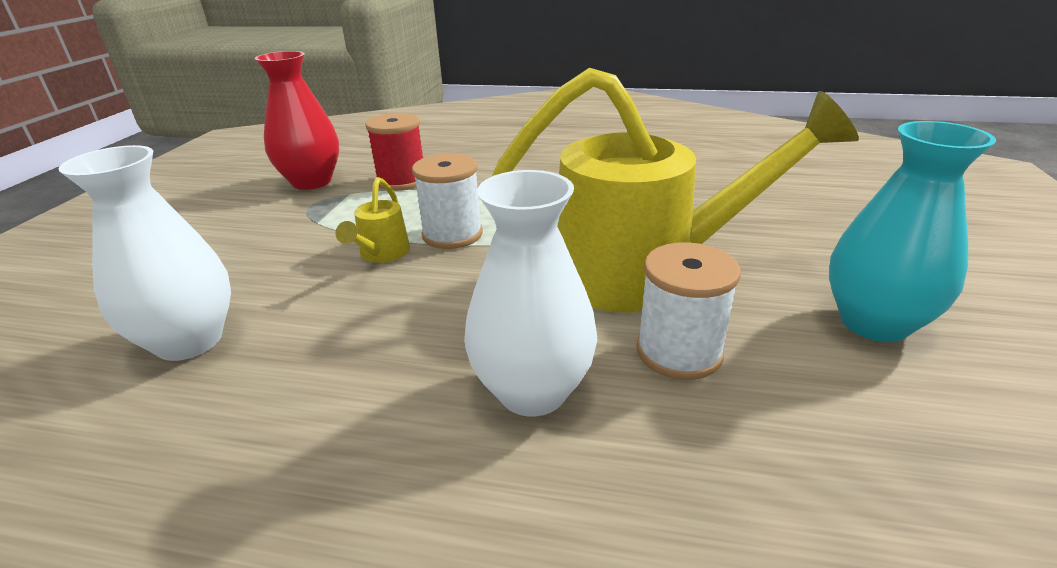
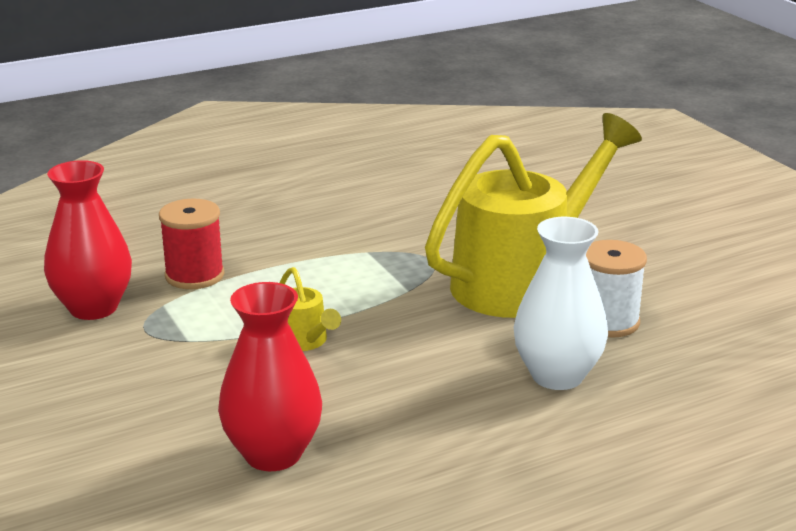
camera: 40 degrees left, 5 degrees down
(189, 341) = (273, 454): white vase -> red vase
(452, 234) = (337, 305): white spool -> none
(874, 323) = (688, 264): turquoise vase -> none

